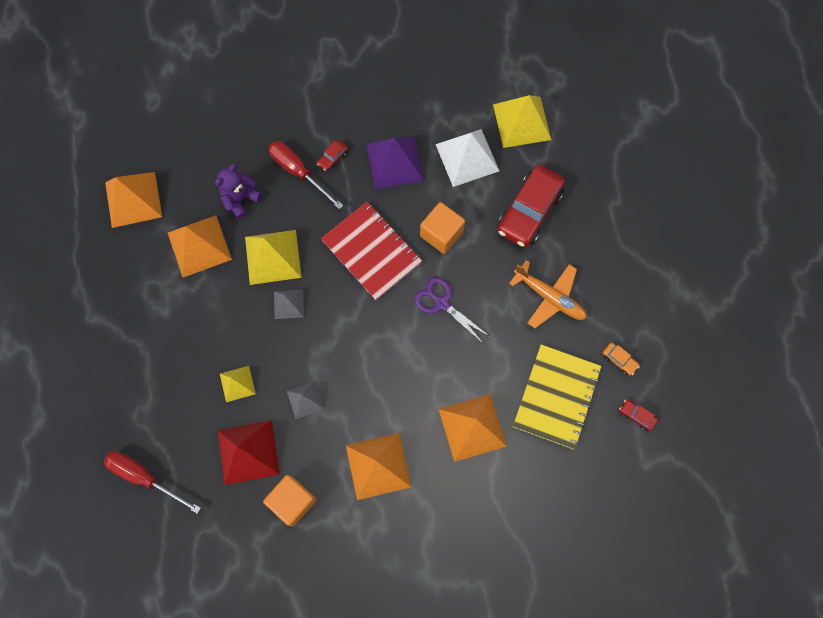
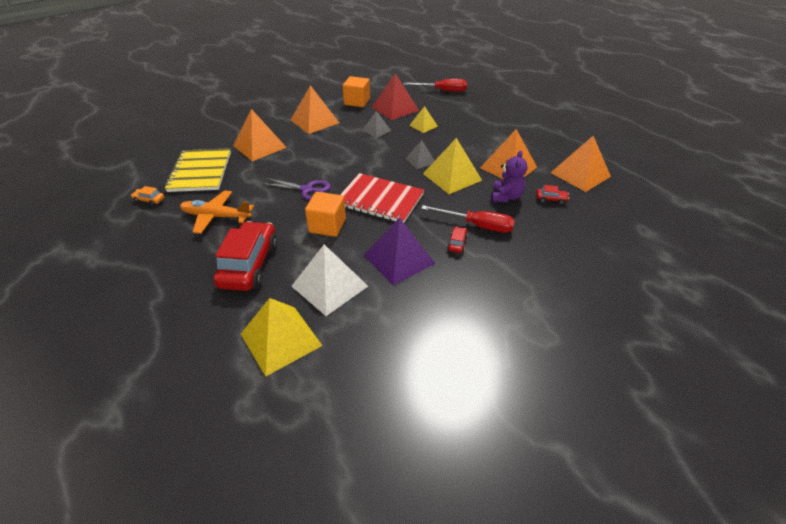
camera: 155 degrees right, 30 degrees down
(636, 416) = (134, 179): red car -> red car (551, 199)

